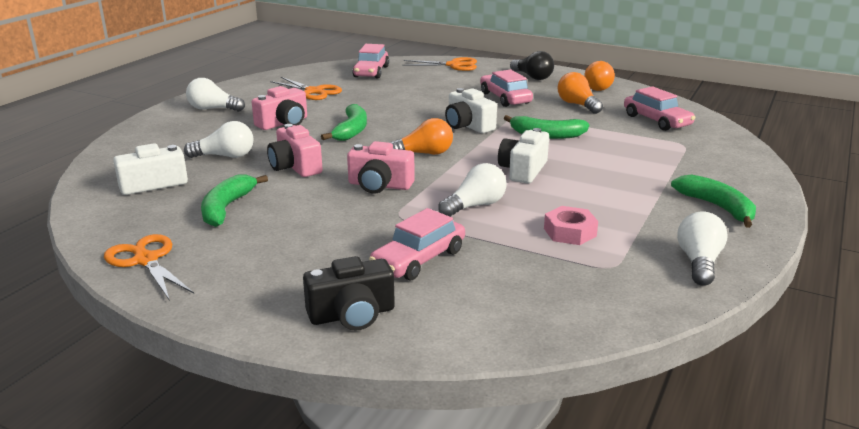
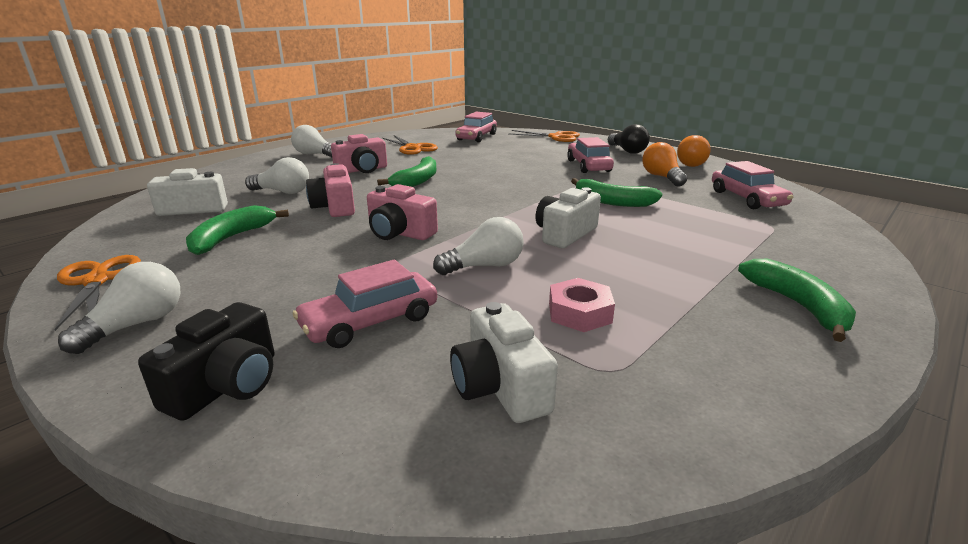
camera: 15 degrees right, 0 degrees up
(352, 315) = (227, 385): black camera -> black camera turned 60 degrees counterclockwise
(423, 154) = (469, 207): orange light bulb -> none
(468, 126) = (534, 186): white camera -> white camera (500, 387)
(699, 262) = (748, 385): white light bulb -> white light bulb (136, 325)

